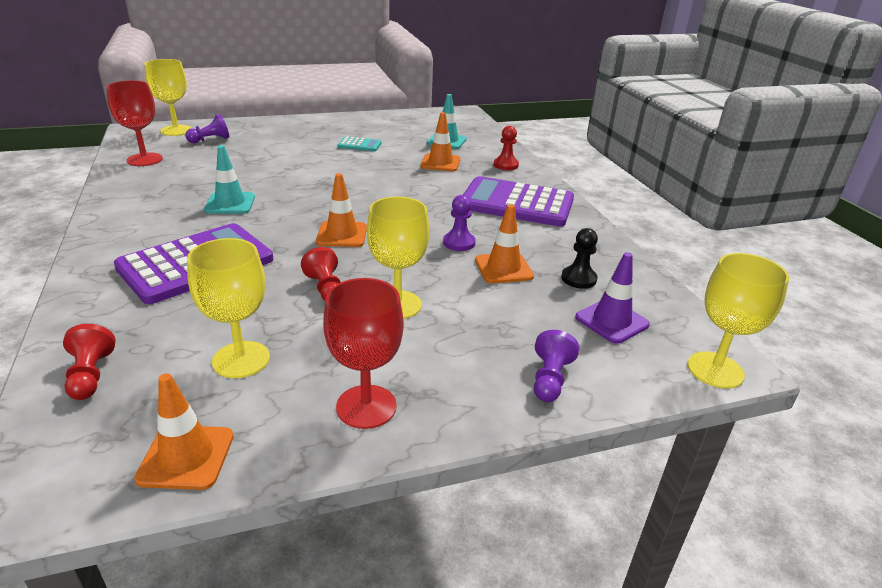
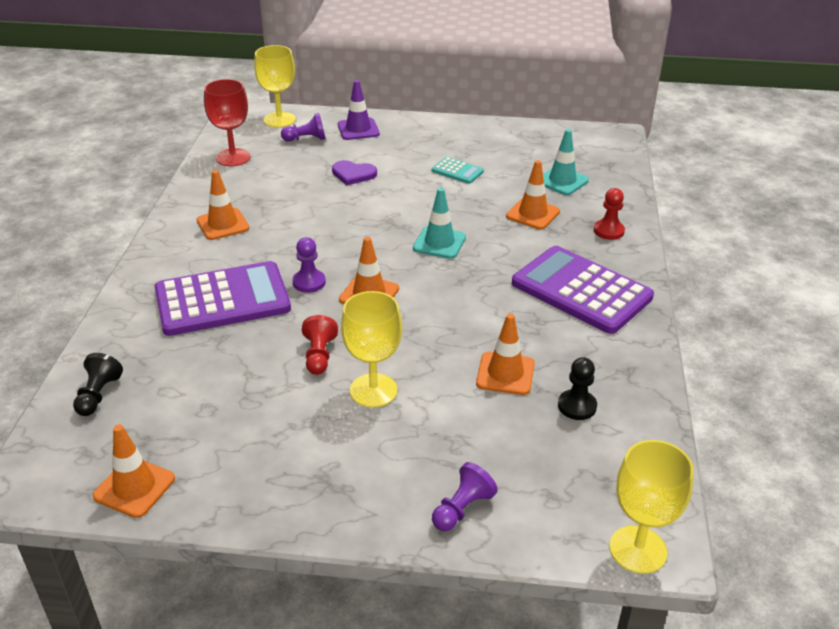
camera: 25 degrees right, 5 degrees up
(91, 375) = (98, 395): red pawn -> black pawn
(162, 207) = (223, 224): none -> orange traffic cone
(230, 203) = (285, 232): turquoise traffic cone -> turquoise traffic cone (439, 243)
(241, 359) = (212, 412): yellow goblet -> none
(270, 157) = (353, 174): none -> purple heart
(366, 406) = (286, 486): red goblet -> none
(459, 243) = (480, 330): purple pawn -> purple pawn (309, 282)
(611, 321) = (573, 465): purple traffic cone -> purple traffic cone (358, 129)

